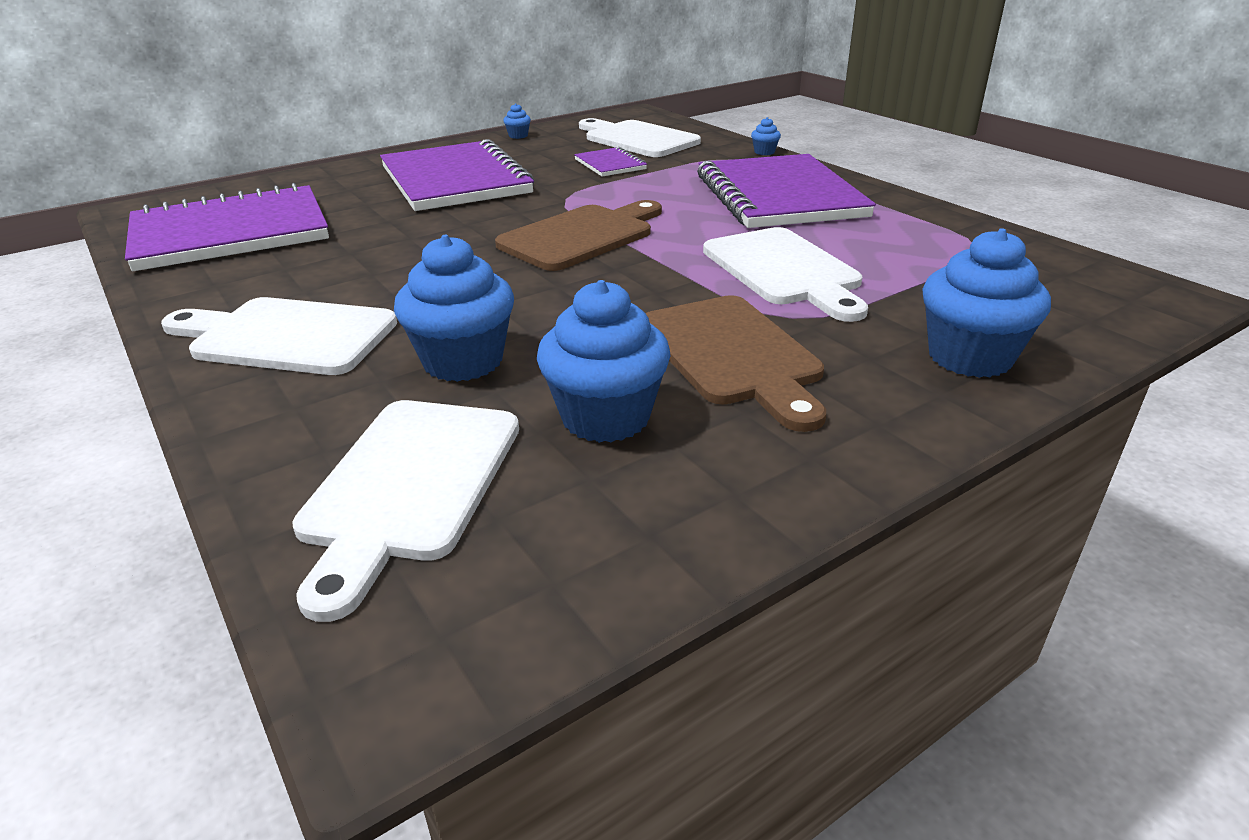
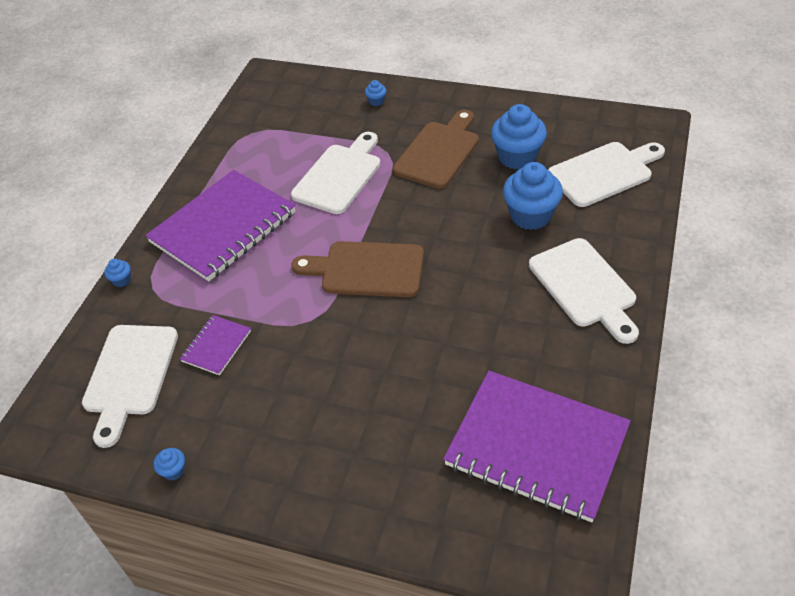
camera: 125 degrees left, 15 degrees up
(456, 180) = (327, 411): purple notebook -> none
(969, 357) = (376, 101): blue cupcake -> blue cupcake, size x0.43

